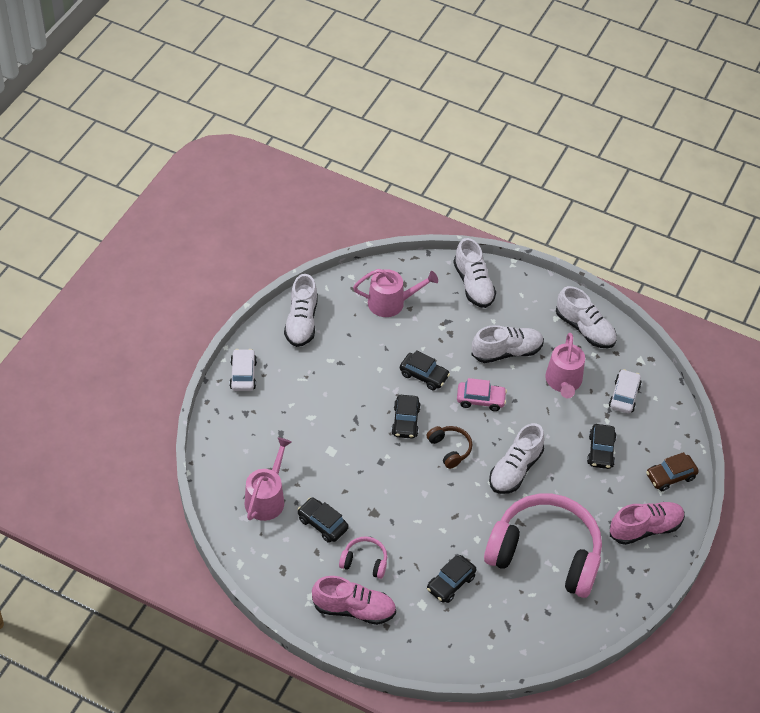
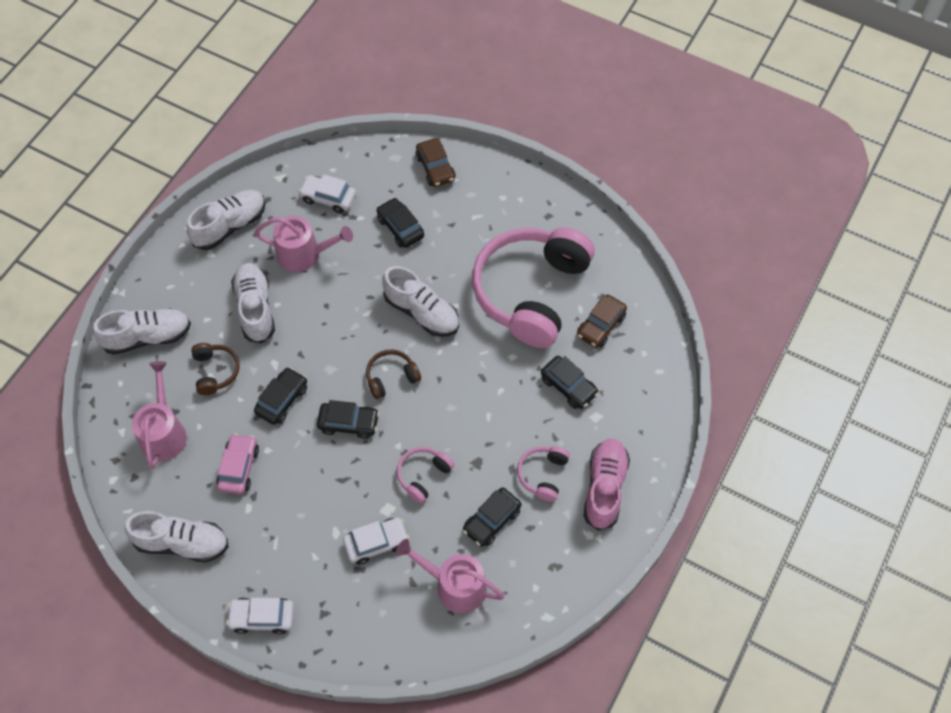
camera: 85 degrees left, 10 degrees up
(302, 444) = (376, 543): none -> white car
(361, 474) = (423, 476): none -> pink headphones
(446, 330) = (215, 371): none -> brown headphones
(480, 400) = (323, 340): pink car -> pink car (239, 467)
(515, 611) = (601, 325): none -> brown car
(600, 451) = (400, 227): black car -> black car turned 135 degrees counterclockwise
(645, 528) = (499, 198): pink shoe -> none

